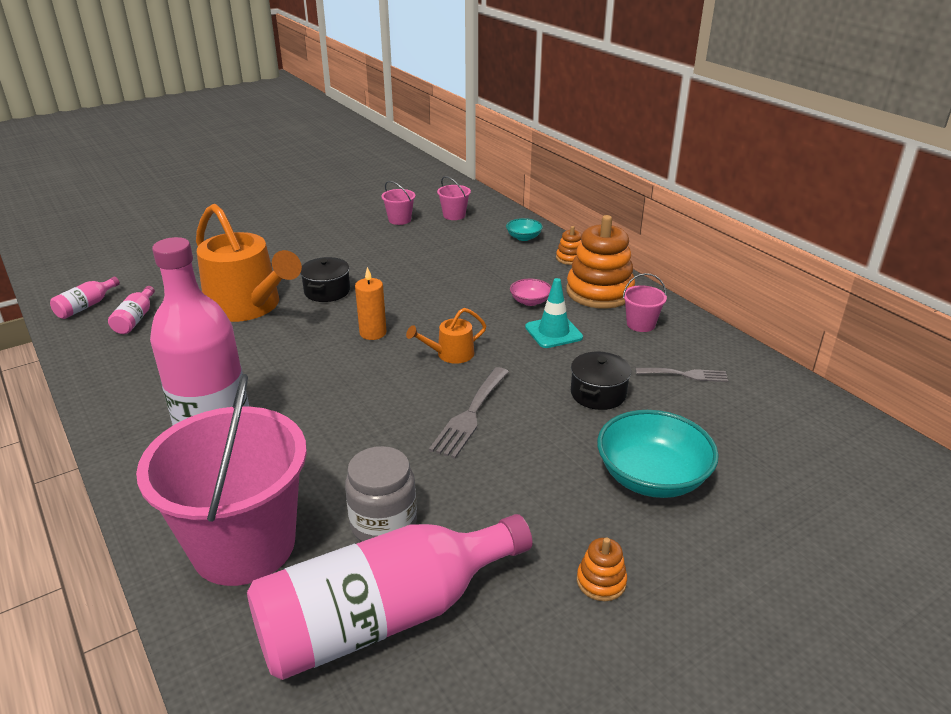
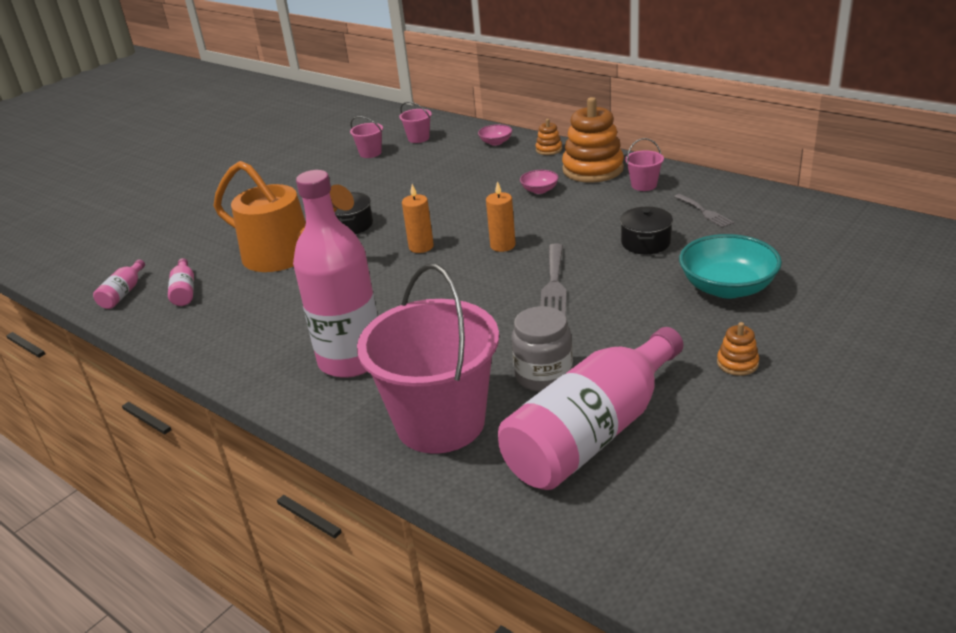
camera: 15 degrees left, 0 degrees up
(451, 354) = (502, 245): orange watering can -> orange candle
(523, 237) = (496, 142): turquoise bowl -> pink bowl
(553, 332) = (577, 208): turquoise traffic cone -> none
(686, 375) = (704, 212): grey fork -> grey fork turned 75 degrees clockwise

